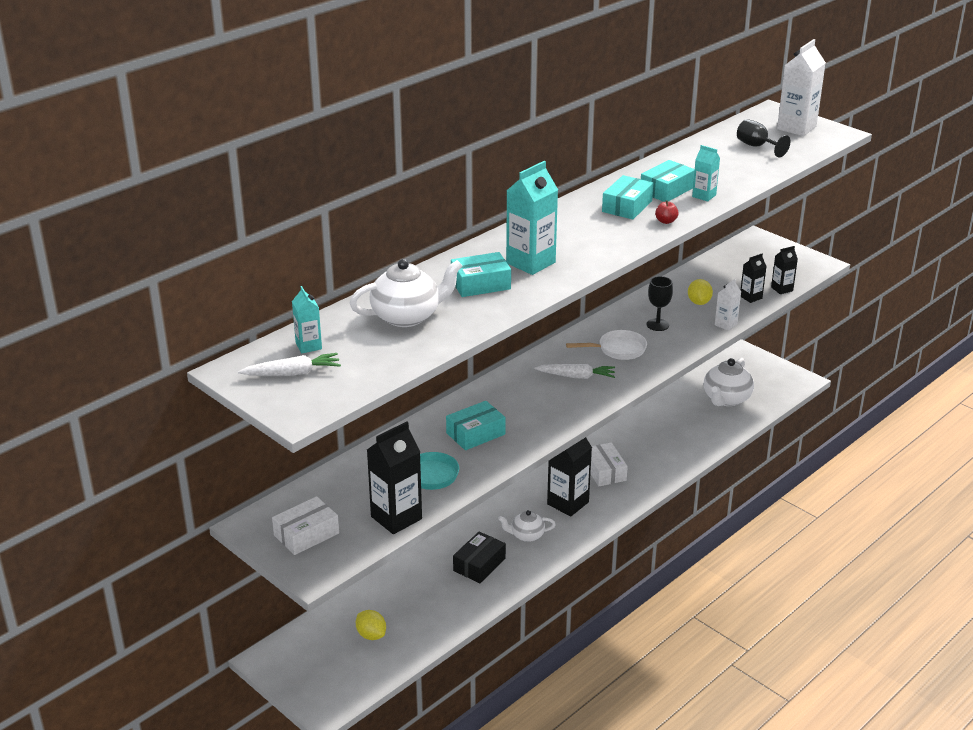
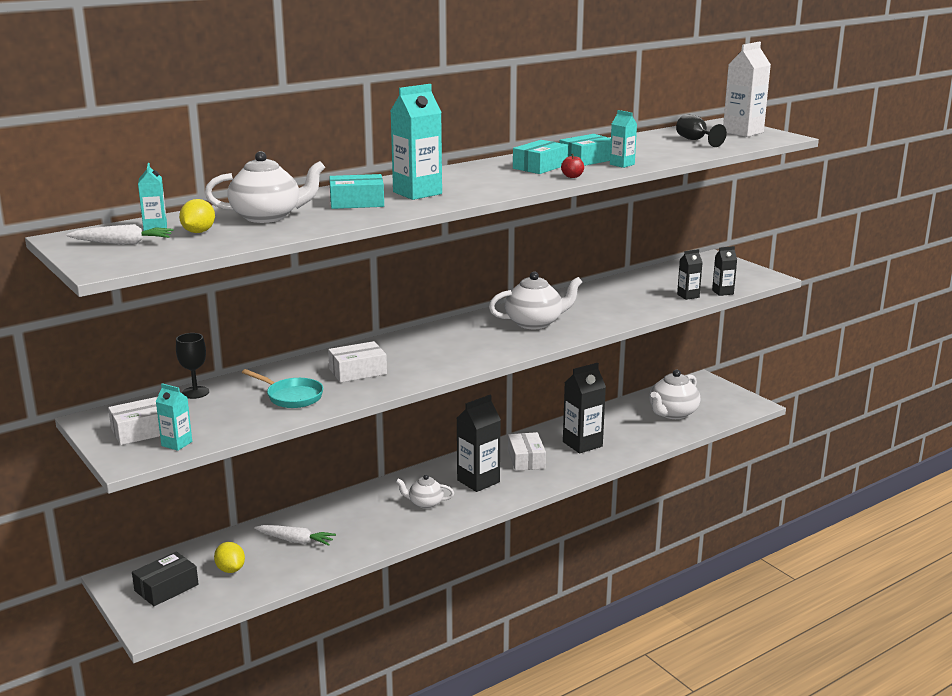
camera: 10 degrees right, 10 degrees down
(348, 547) = (177, 444): none -> turquoise carton
(396, 518) = (239, 426): black carton -> black carton (582, 444)
(475, 434) = (358, 371): turquoise box -> white box
(479, 564) = (366, 522): black box -> black box (166, 588)
(576, 376) = (482, 338): white carrot -> white carrot (295, 540)
(618, 349) = (534, 323): white pan -> white teapot
(657, 325) = (583, 308): black goblet -> black goblet (195, 392)
(699, 302) = (633, 296): yellow lemon -> yellow lemon (198, 232)
(725, 324) = (653, 313): white carton -> none

